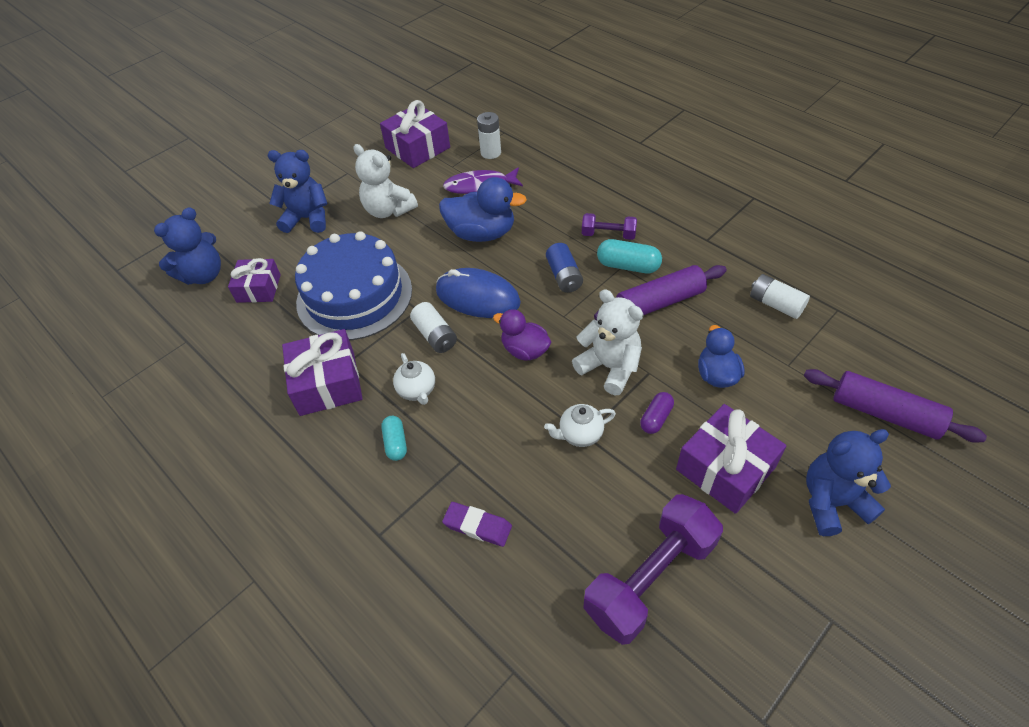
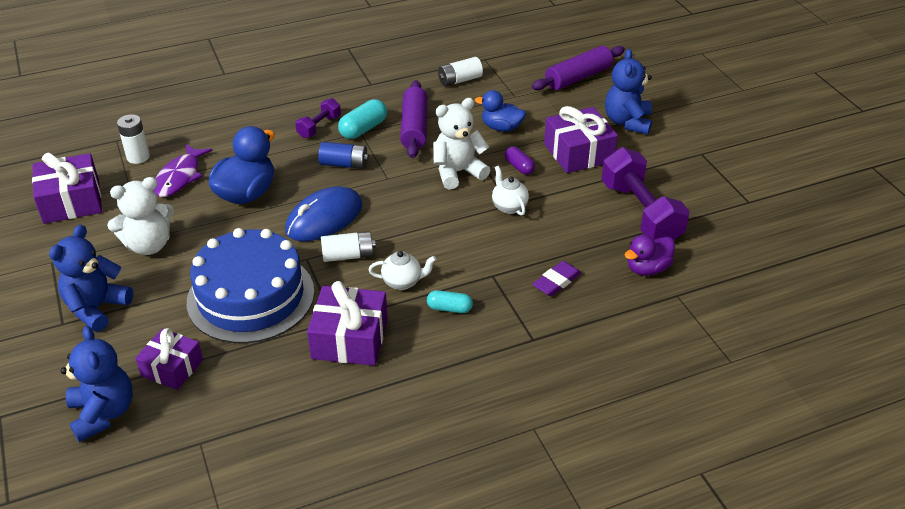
camera: 70 degrees left, 10 degrees down
(525, 350) = (407, 209): purple duck -> purple duck (647, 268)
(580, 434) = (509, 206): white teapot -> white teapot turned 150 degrees clockwise

